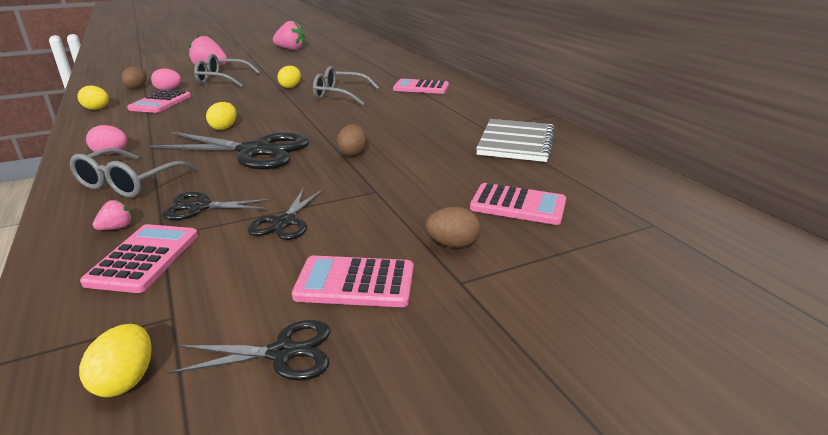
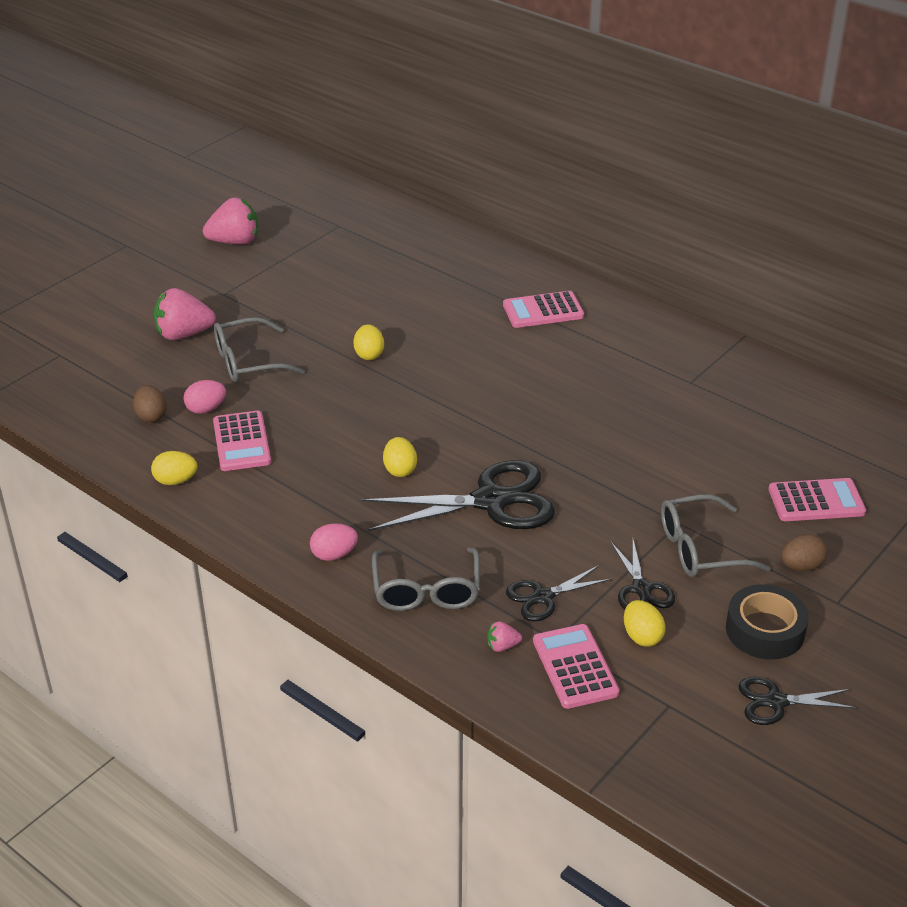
camera: 25 degrees left, 10 degrees up
(117, 228) = (502, 646): pink strawberry -> pink strawberry turned 120 degrees counterclockwise
(126, 380) = (701, 756): yellow egg -> yellow egg (642, 636)
(282, 353) = (776, 702): black scissors -> black scissors turned 150 degrees counterclockwise
(340, 95) = (459, 358): grey glasses -> grey glasses (701, 549)
(353, 153) = (598, 471): brown egg -> none
(355, 283) = (765, 630): pink calculator -> black tape
(516, 143) = (745, 402): grey notebook -> none

